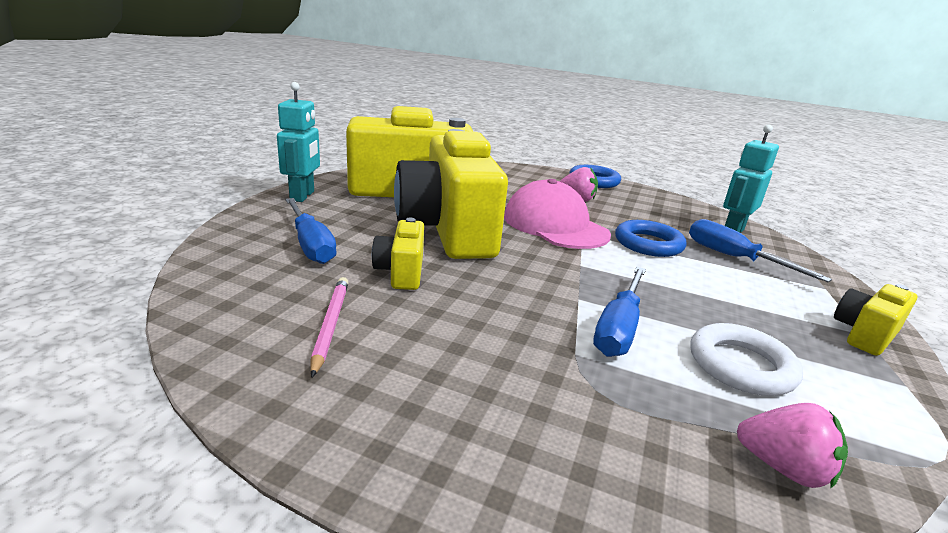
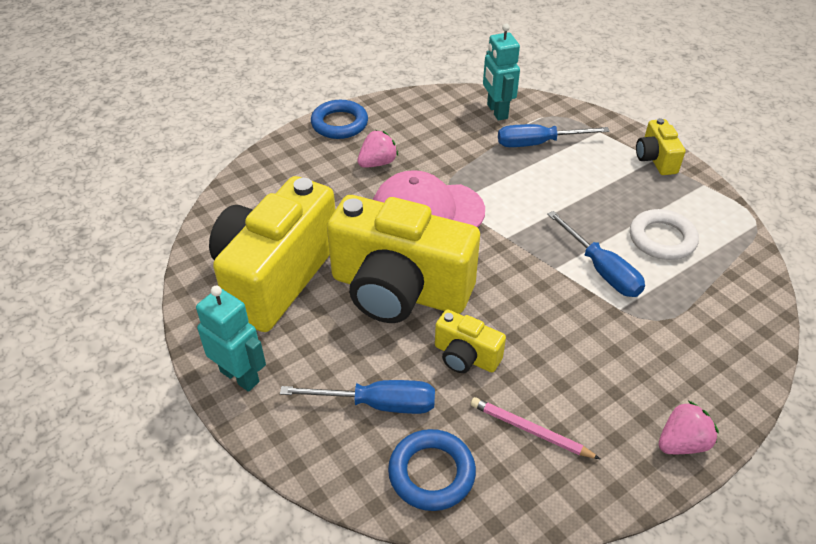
camera: 55 degrees left, 20 degrees up
(648, 244) = (492, 175): blue ring -> blue ring (431, 473)
(783, 468) = (742, 284): pink strawberry -> pink strawberry (682, 443)

